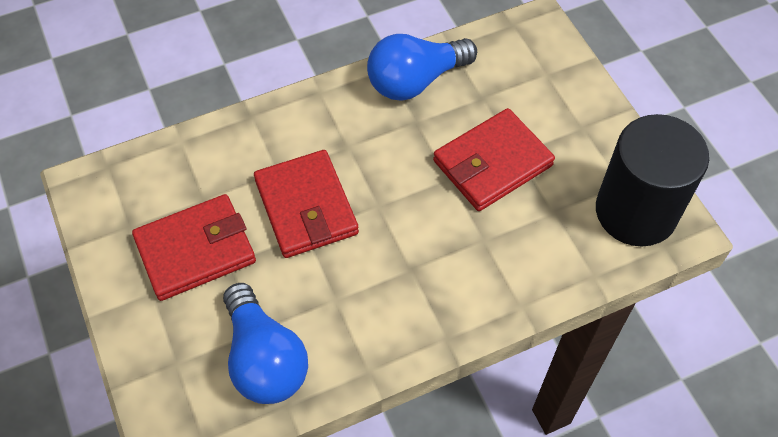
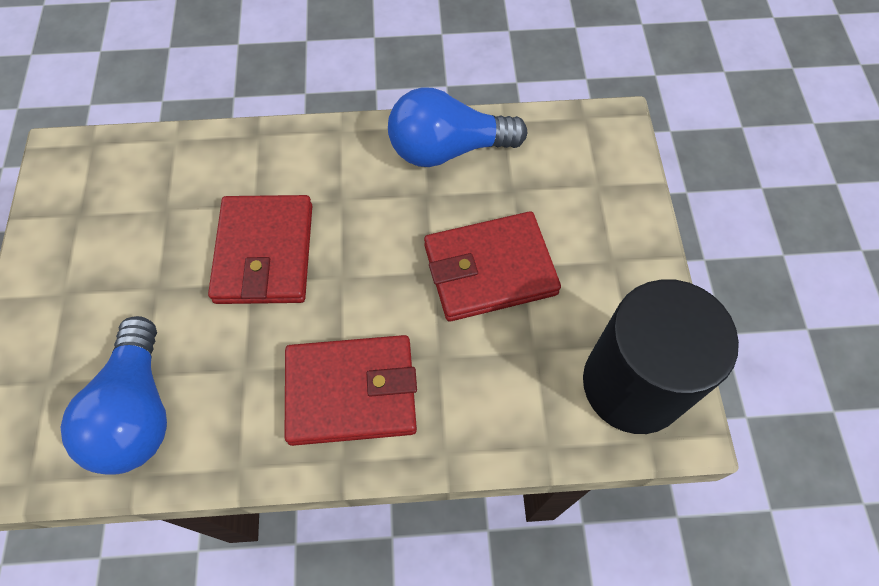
camera: 20 degrees right, 5 degrees up
(195, 250) = (129, 263): red wallet -> red wallet (351, 392)

